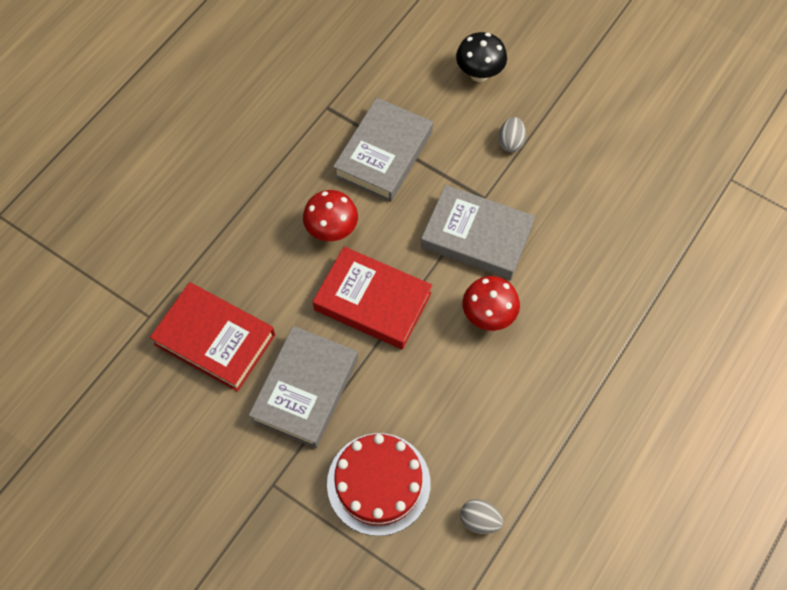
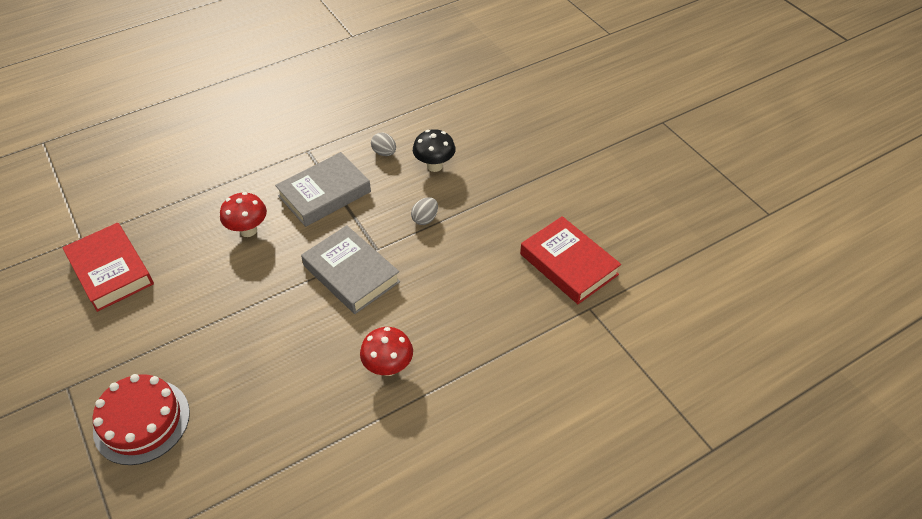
camera: 25 degrees right, 15 degrees down
(305, 389) = (144, 330): grey book -> none
(372, 301) = (240, 289): red book -> red book (568, 264)
(479, 520) = (195, 486): grey egg -> grey egg (384, 153)
(488, 316) = (318, 333): red mushroom -> red mushroom (388, 367)

